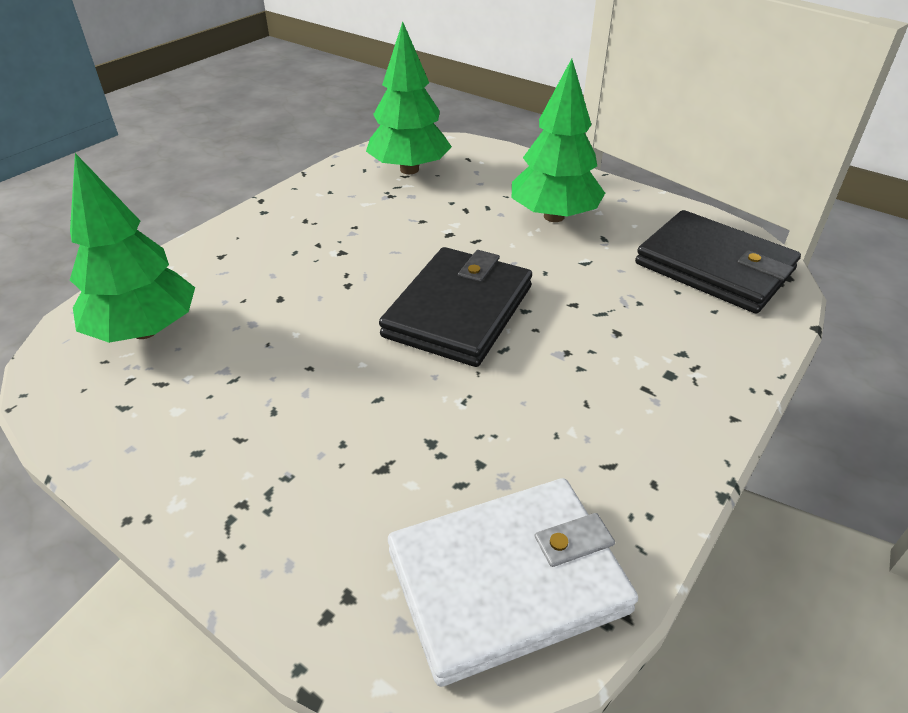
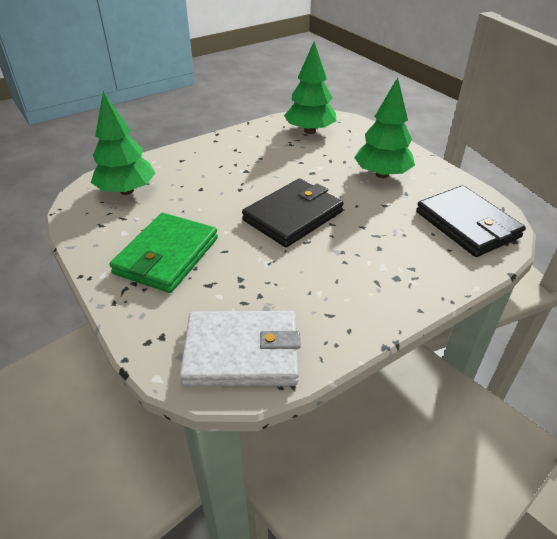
camera: 20 degrees right, 0 degrees up
(279, 434) = (166, 256): none -> green wallet

